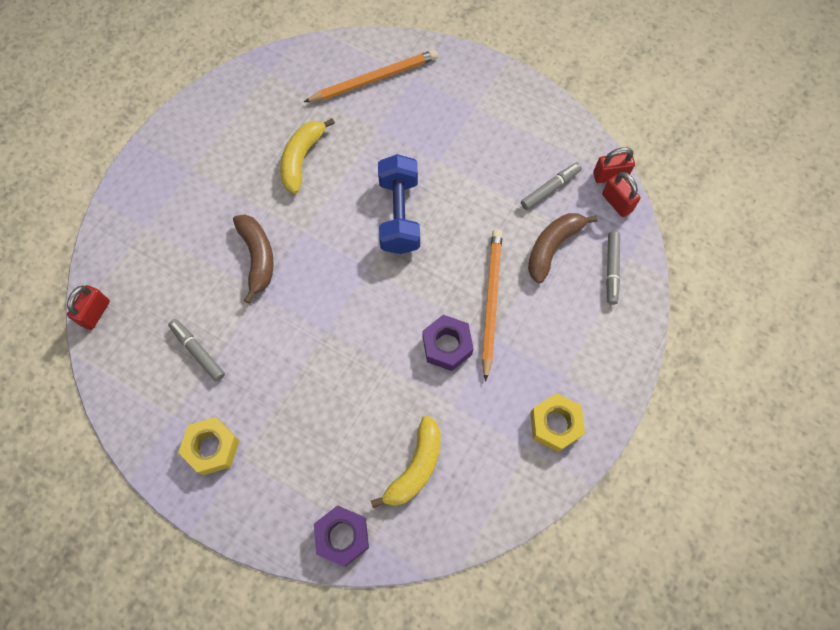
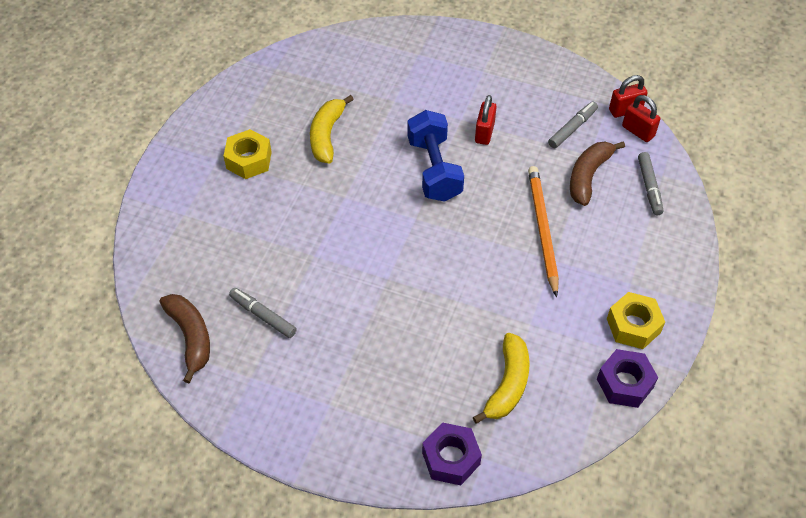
camera: 10 degrees left, 15 degrees down
(95, 313) = (149, 297): red padlock -> red padlock (484, 133)
(212, 448) = (298, 399): yellow nut -> yellow nut (249, 160)
(257, 257) = (304, 225): brown banana -> brown banana (191, 337)
(374, 79) = (380, 60): orange pencil -> none
(447, 346) = (510, 274): purple nut -> purple nut (625, 383)

